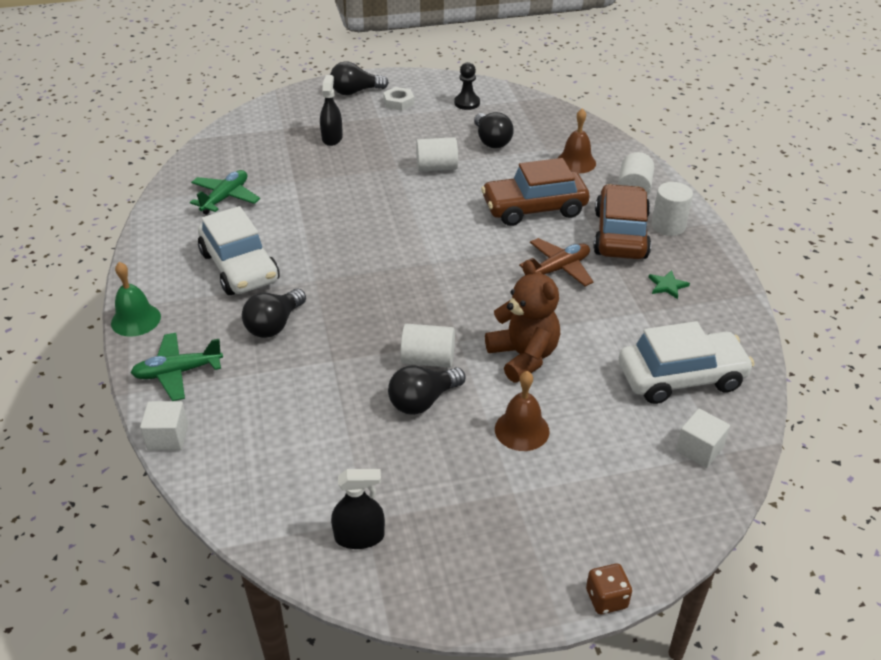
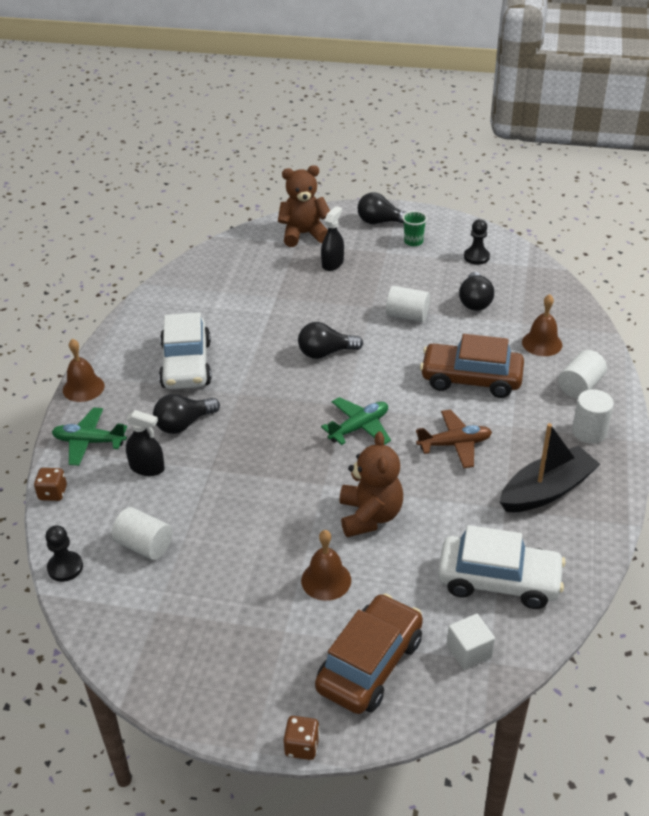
camera: 25 degrees right, 0 degrees up
(136, 320) = (83, 388): green bell -> brown bell
(168, 437) = (53, 493): white cube -> brown dice
(225, 198) = (211, 298): green plane -> green plane (359, 427)
(232, 510) = (65, 567): none -> black pawn
(285, 118) = (304, 234): none -> brown teddy bear
(359, 537) = (143, 622): black spray bottle -> black spray bottle (147, 468)
(398, 102) = (413, 241): white nut -> green cup
(423, 401) = (261, 528): black light bulb -> black light bulb (326, 353)
(428, 359) = (287, 493): white cylinder -> white cylinder (144, 545)
(620, 235) = (536, 427): brown car -> brown car (370, 664)
(667, 286) = (546, 490): green star -> black boat

